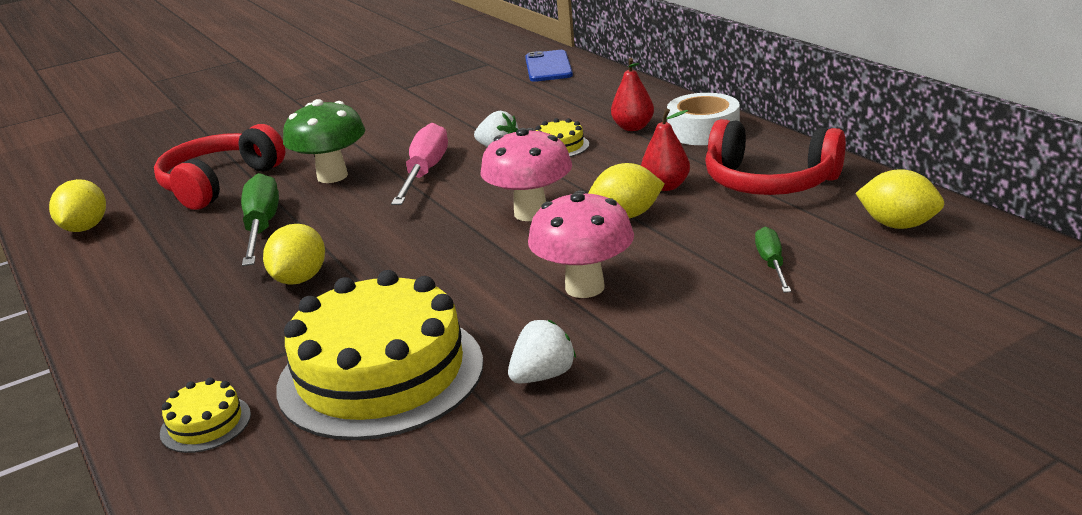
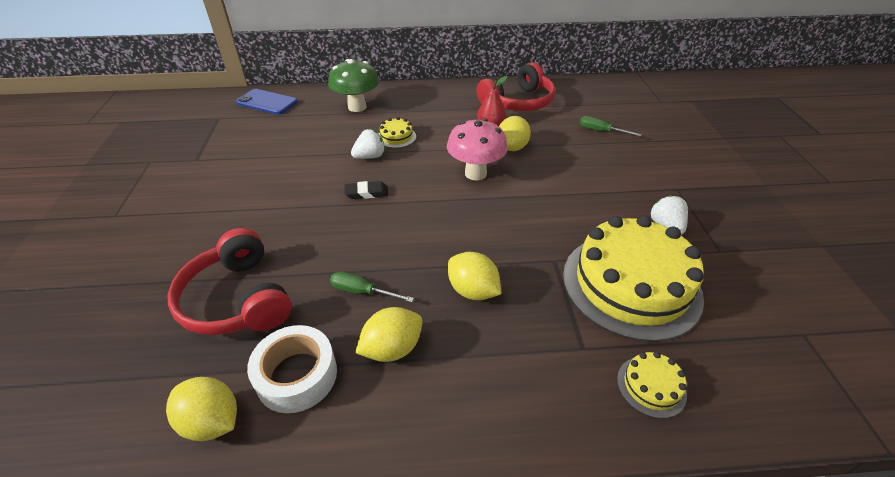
camera: 65 degrees left, 15 degrees up
(262, 227) = (362, 292): green screwdriver -> green screwdriver, size x0.56
(332, 176) = (314, 234): green mushroom -> green mushroom (357, 107)
(425, 173) = (366, 193): pink screwdriver -> black eraser
(584, 287) = (582, 185): pink mushroom -> none
(633, 127) = (404, 109): red pear -> none
(703, 131) = (437, 95): white tape -> white tape (297, 375)
(898, 225) = (591, 94): yellow lemon -> yellow lemon (392, 348)

